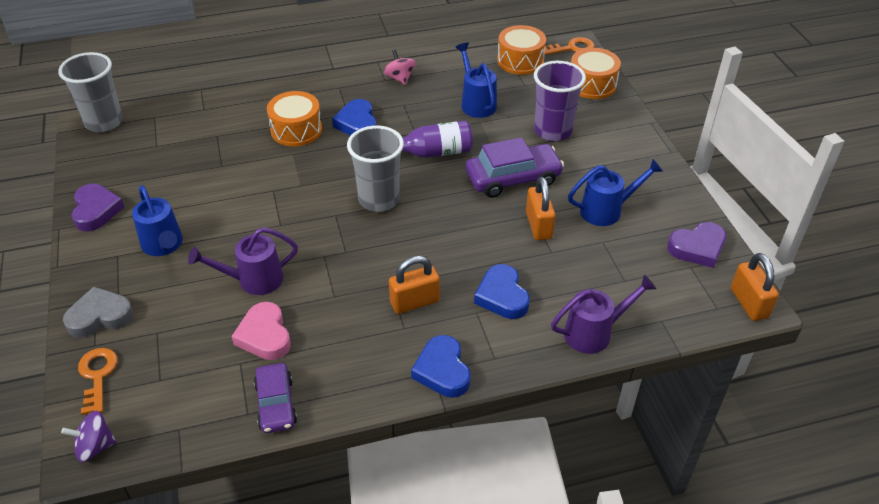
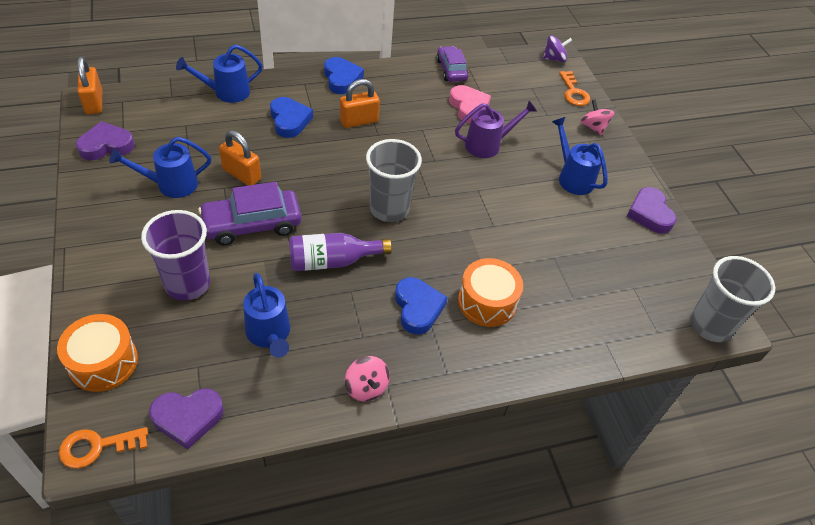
camera: 175 degrees right, 5 degrees up
(100, 316) = (593, 127): grey heart -> pink spinning top
(520, 61) = (188, 418): orange drum -> purple heart
(538, 225) = (242, 174): orange padlock -> orange padlock turned 45 degrees counterclockwise
(594, 333) = (226, 92): purple watering can -> blue watering can

